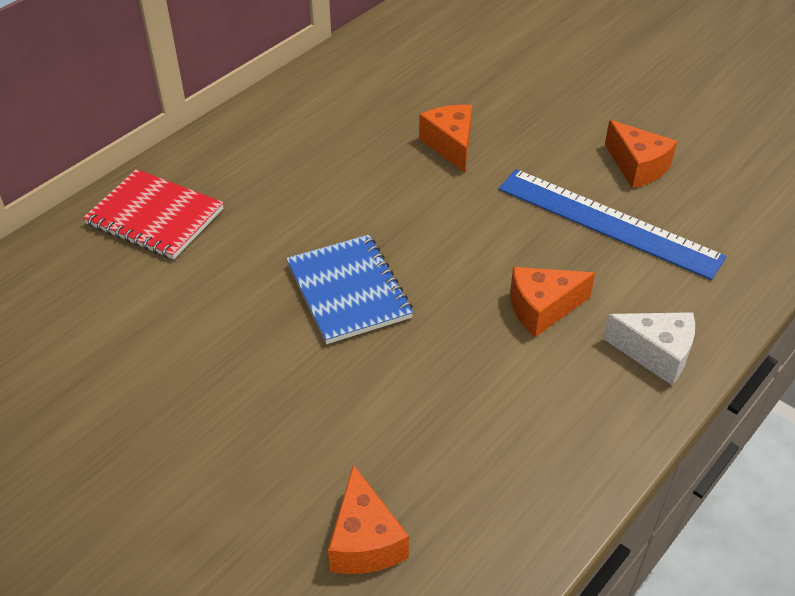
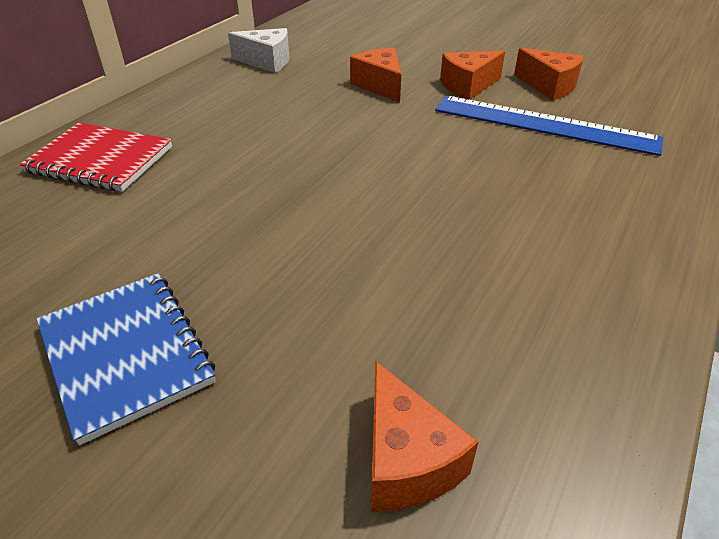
camera: 10 degrees left, 5 degrees down
(348, 291) = (315, 199): blue notebook -> blue notebook (126, 354)
(542, 308) = (516, 193): orange cheese -> orange cheese (468, 86)
(655, 354) = (645, 218): white cheese -> white cheese (267, 62)

